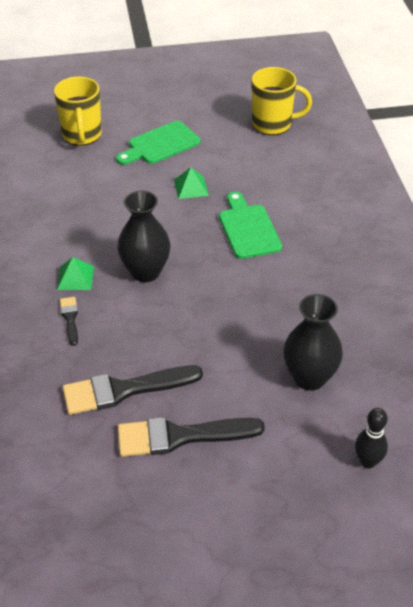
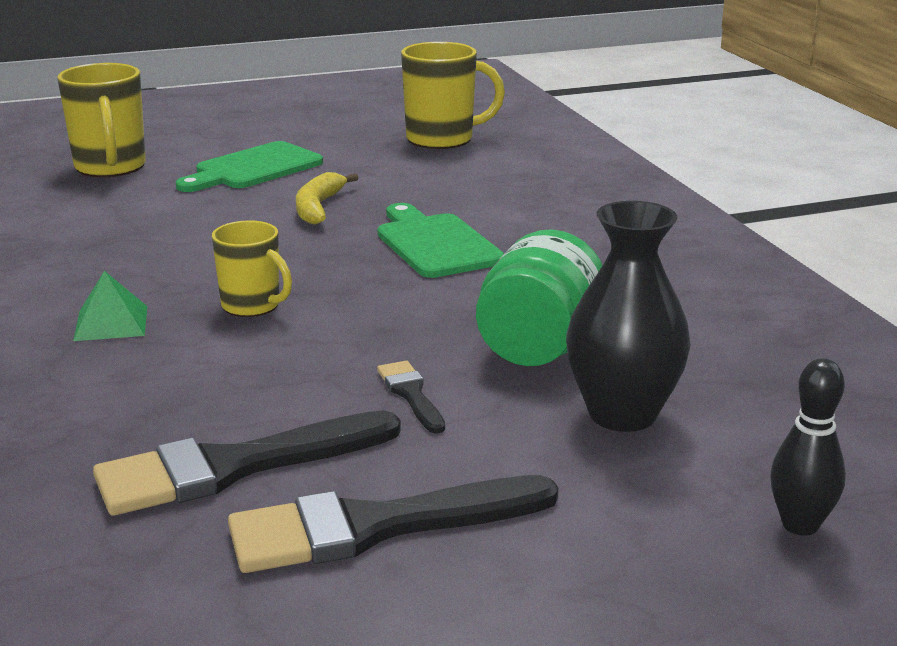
camera: 10 degrees left, 20 degrees down
(70, 318) = (104, 376): black brush -> black brush (411, 394)
(145, 272) = (252, 306): black vase -> yellow mug
(191, 187) = (318, 207): green pyramid -> yellow banana
(282, 323) = (538, 348): none -> green jar

